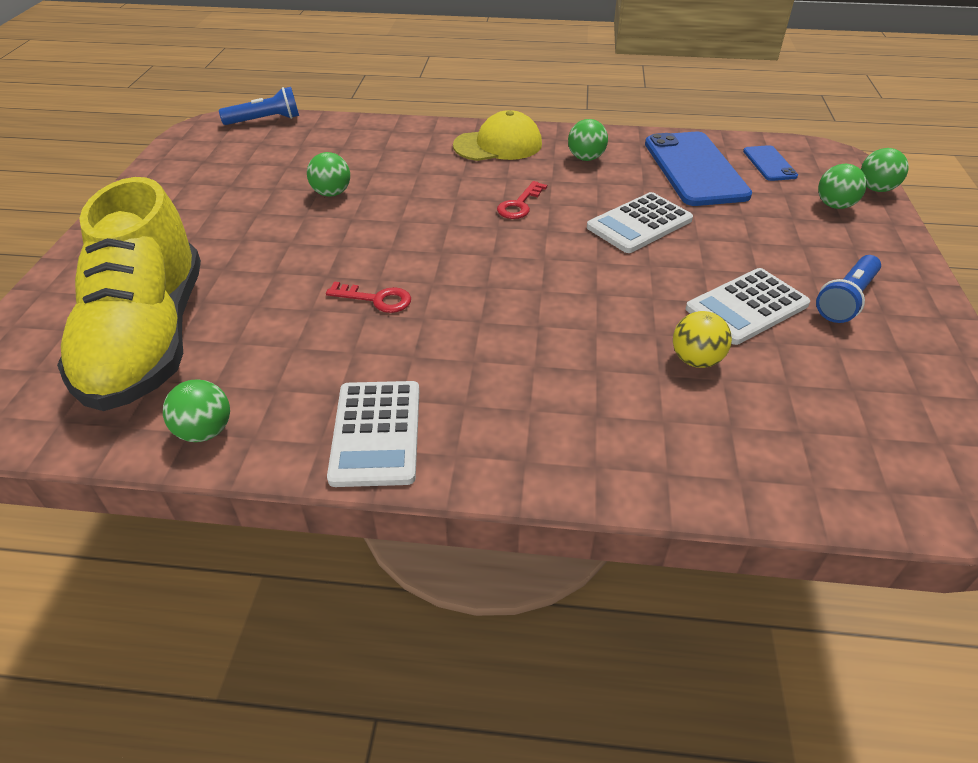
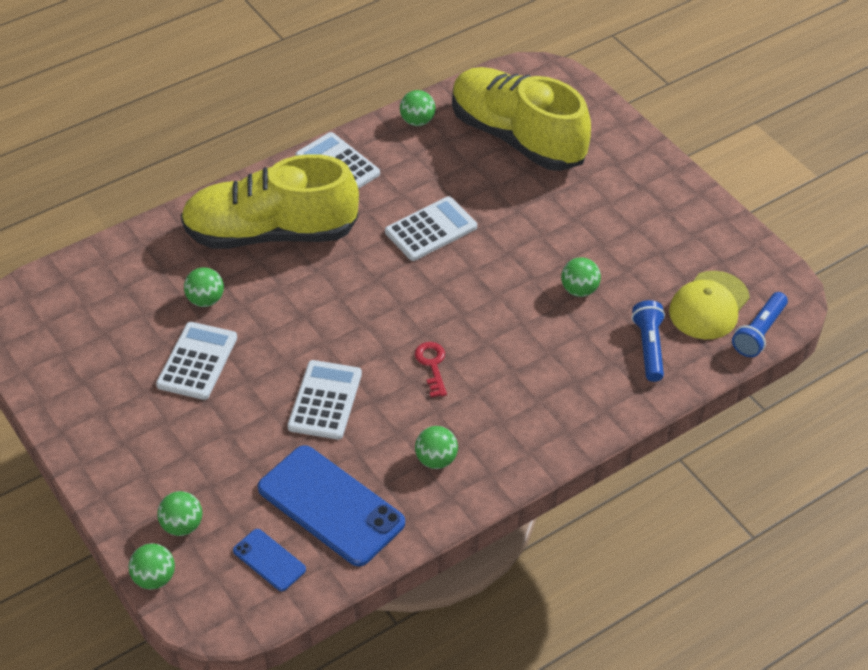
camera: 140 degrees right, 5 degrees up
(376, 299) = (431, 230): red key -> white calculator
(498, 145) = (528, 430): yellow cap -> yellow cap (709, 306)
(552, 393) = (270, 233): none -> yellow shoe
(696, 360) = (206, 300): yellow ball -> green ball
(846, 299) = (133, 409): blue flashlight -> blue flashlight (649, 348)

